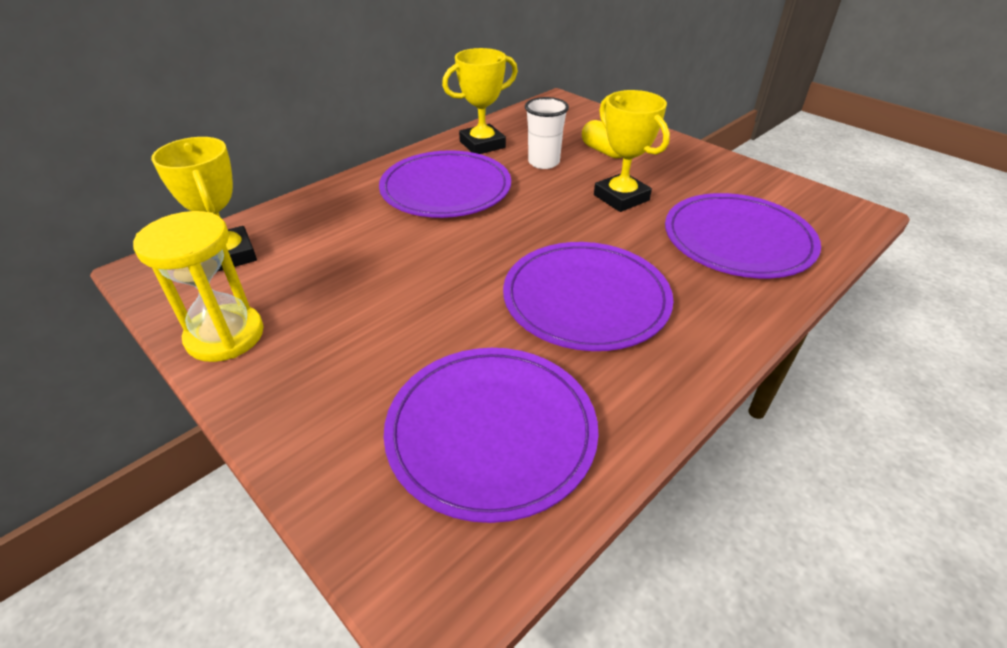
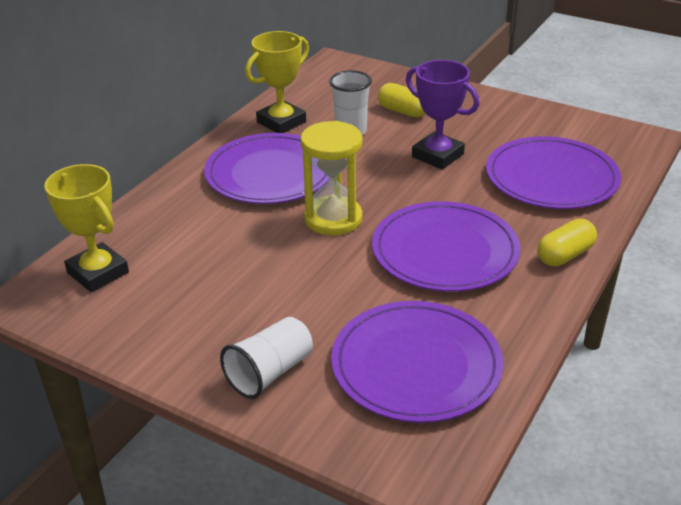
camera: 15 degrees left, 5 degrees down
(225, 336) = (146, 341): yellow hourglass -> yellow hourglass (333, 219)
(324, 402) = (270, 372): none -> white cup
(621, 198) = (437, 155): yellow trophy -> purple trophy
(725, 330) = (565, 255): none -> yellow capsule

